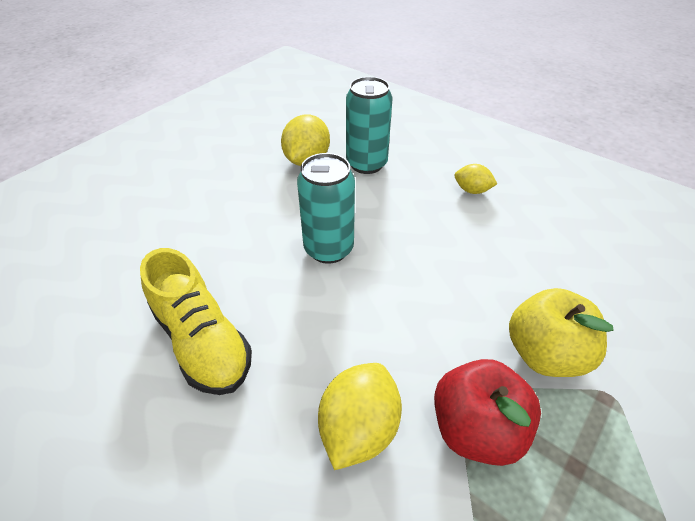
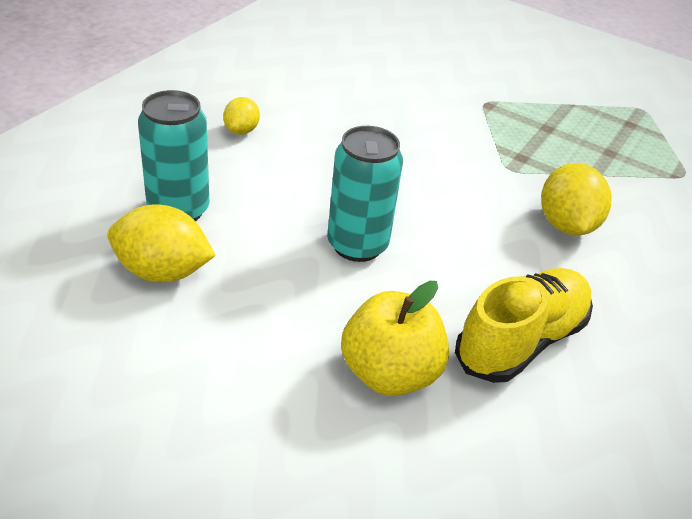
camera: 100 degrees left, 5 degrees down
(358, 428) = (566, 225): yellow lemon -> yellow lemon turned 75 degrees clockwise
(476, 429) = (539, 165): red apple -> none
(544, 354) = (459, 123): yellow apple -> yellow apple (389, 373)

